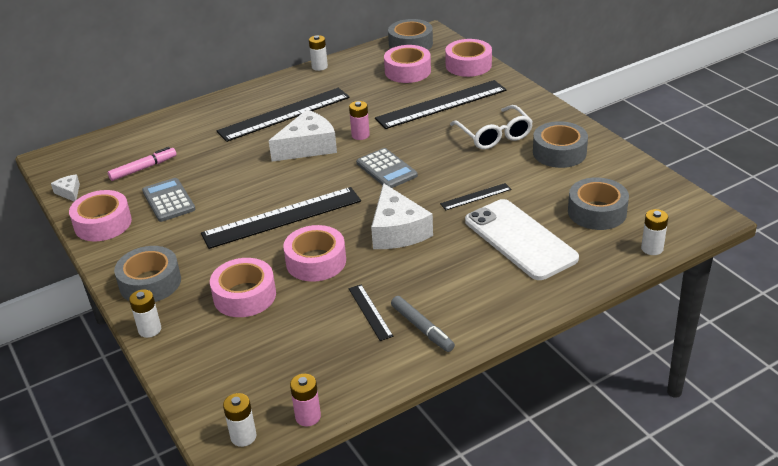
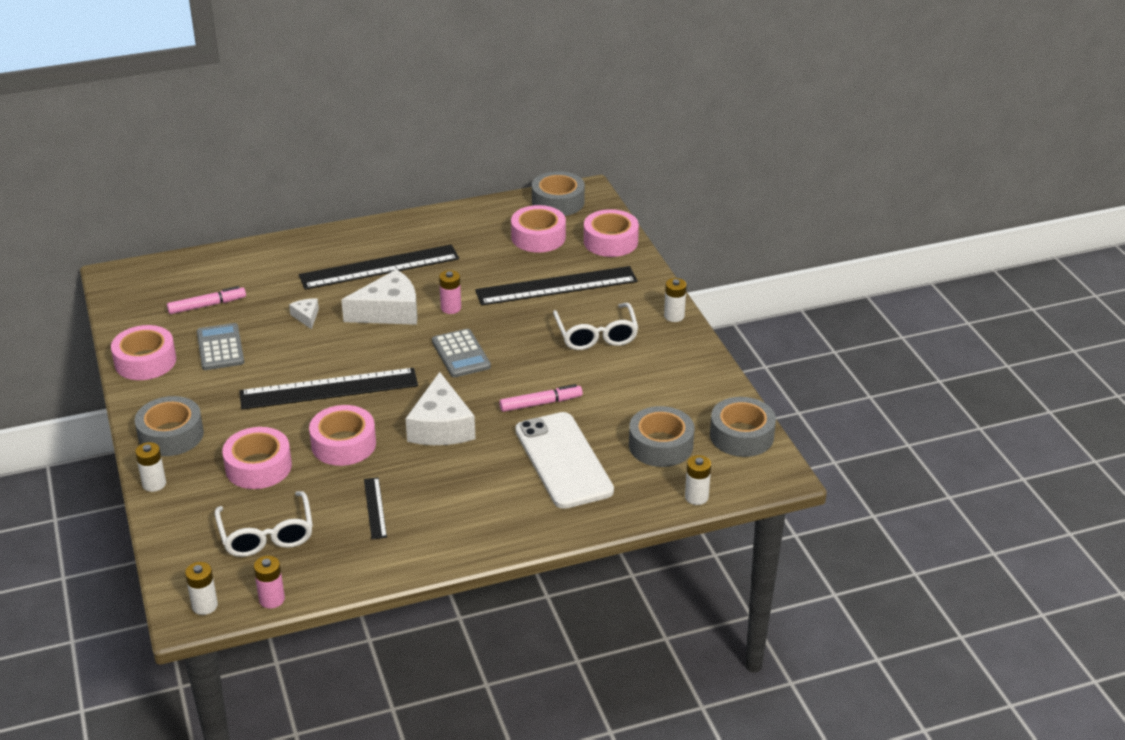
camera: 10 degrees right, 0 degrees up
(69, 192) = (122, 319): white cheese -> white cheese (306, 317)
(277, 356) = (266, 535): none -> white glasses
(319, 67) = (442, 214): white battery -> white battery (674, 316)
(422, 328) = (418, 535): grey marker -> none
(475, 196) = (541, 403): black ruler -> pink marker
(559, 152) = (657, 369): grey tape -> grey tape (741, 435)

